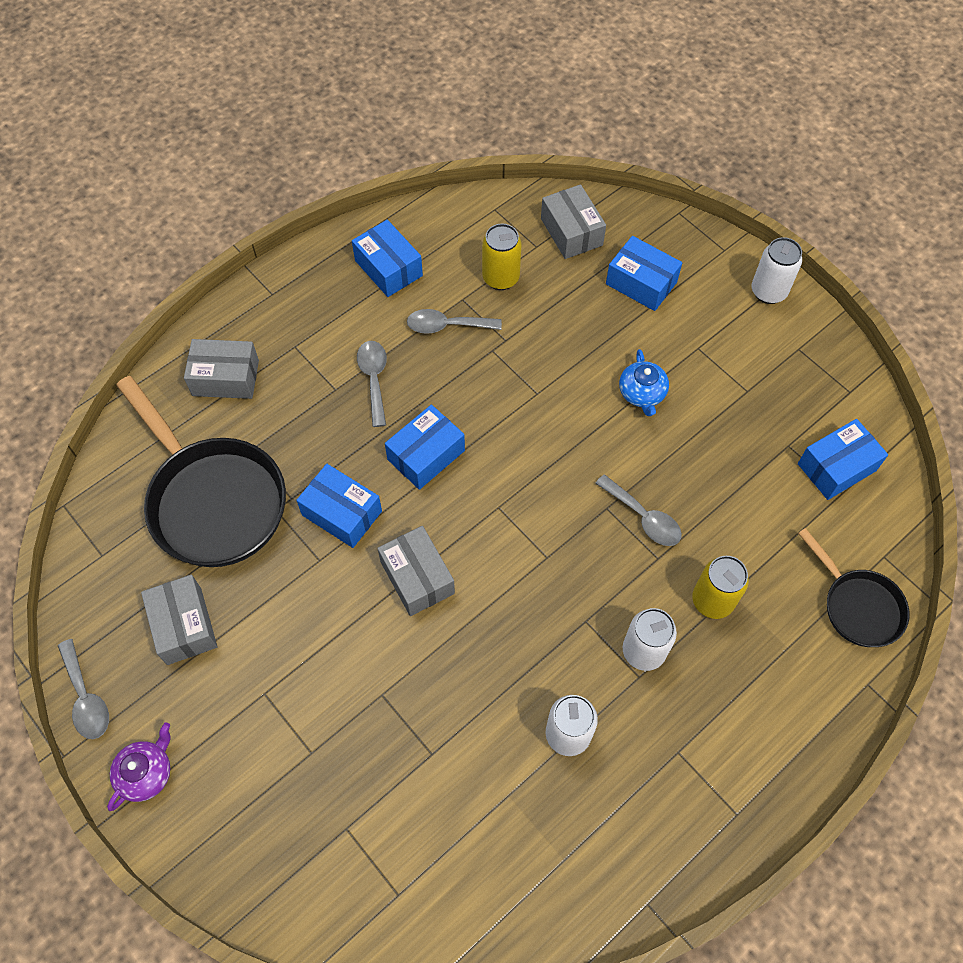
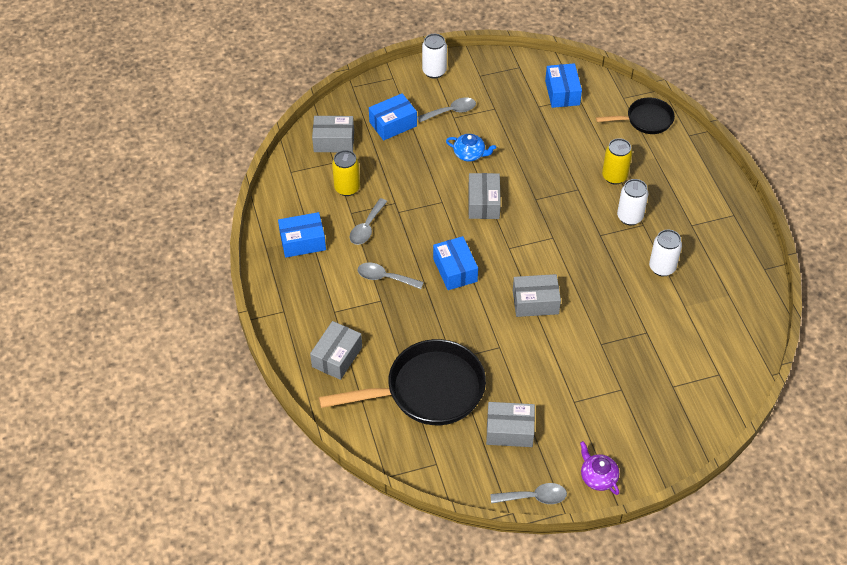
camera: 65 degrees left, 10 degrees down
(342, 513) = (473, 325): blue box -> none
(562, 444) = (483, 203): none -> grey box
(644, 518) = (550, 185): grey spoon -> grey spoon (451, 111)

